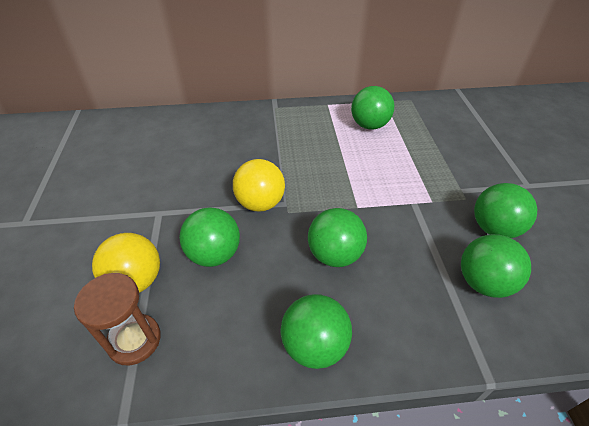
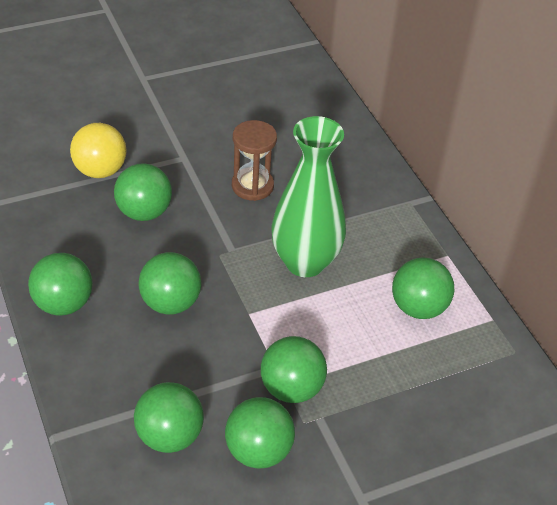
camera: 70 degrees right, 0 degrees up
(134, 340) = (44, 190): brown hourglass -> brown hourglass (252, 186)
(260, 203) = (224, 229): yellow ball -> none
(313, 166) = (305, 262): none -> green vase
(435, 198) = (291, 388): none -> green ball

